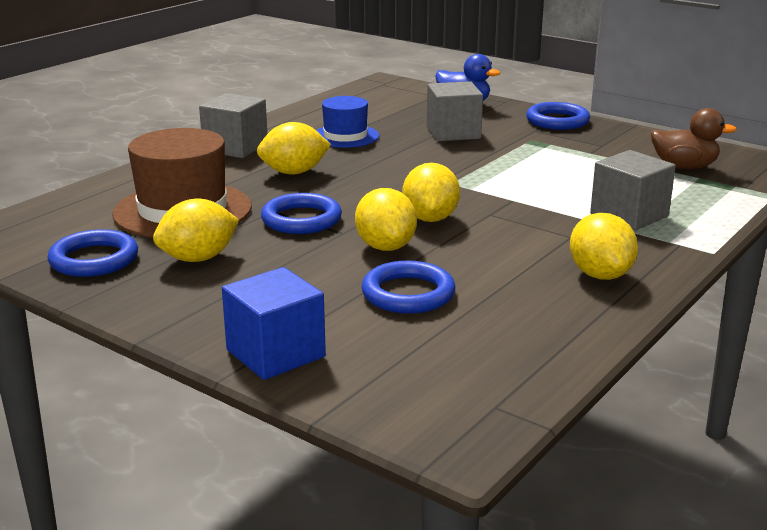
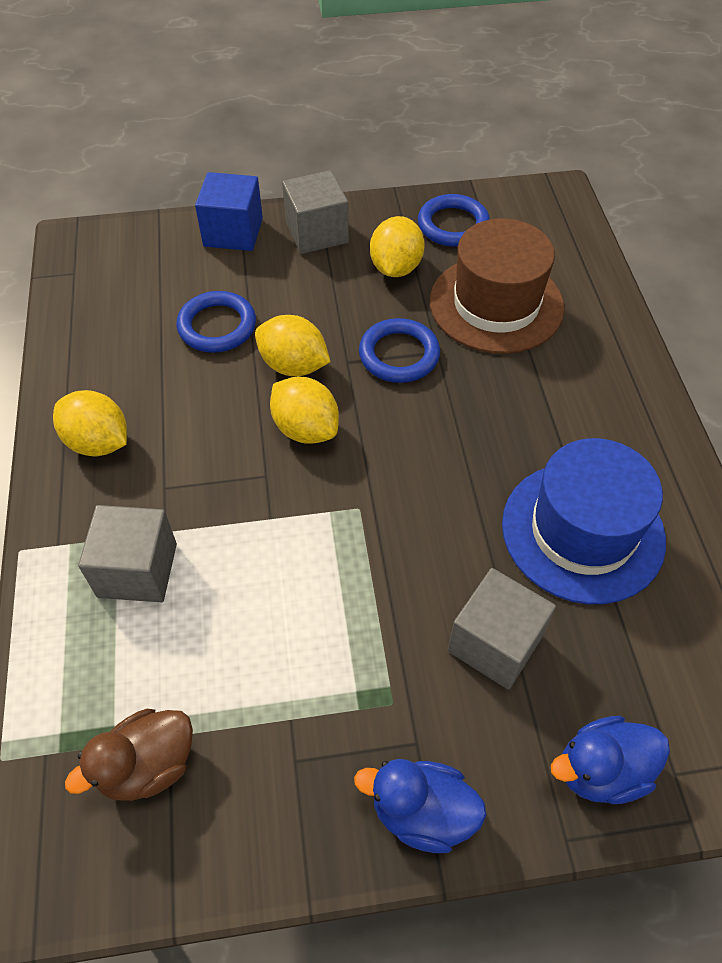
camera: 135 degrees right, 30 degrees up
(235, 147) = (630, 421): grey cube -> grey cube (317, 233)
(294, 172) = (511, 418): yellow lemon -> none
(345, 136) = (582, 531): blue hat -> blue hat, size x1.70
(557, 121) = (422, 812): blue ring -> blue duck

